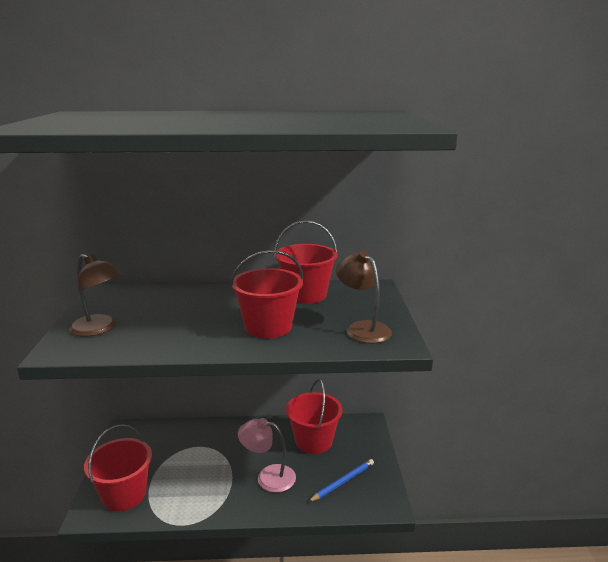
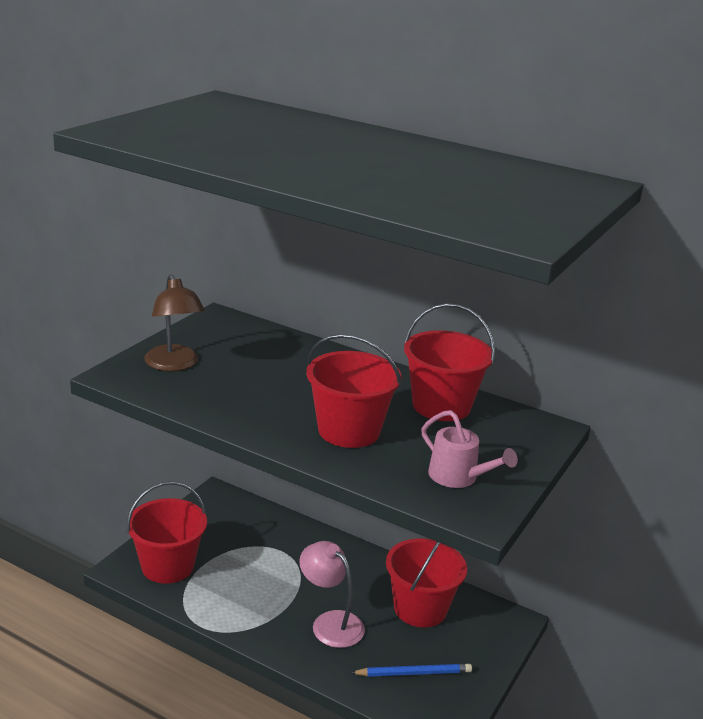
camera: 30 degrees right, 5 degrees up
(362, 328) = (458, 477): brown lamp -> pink watering can

